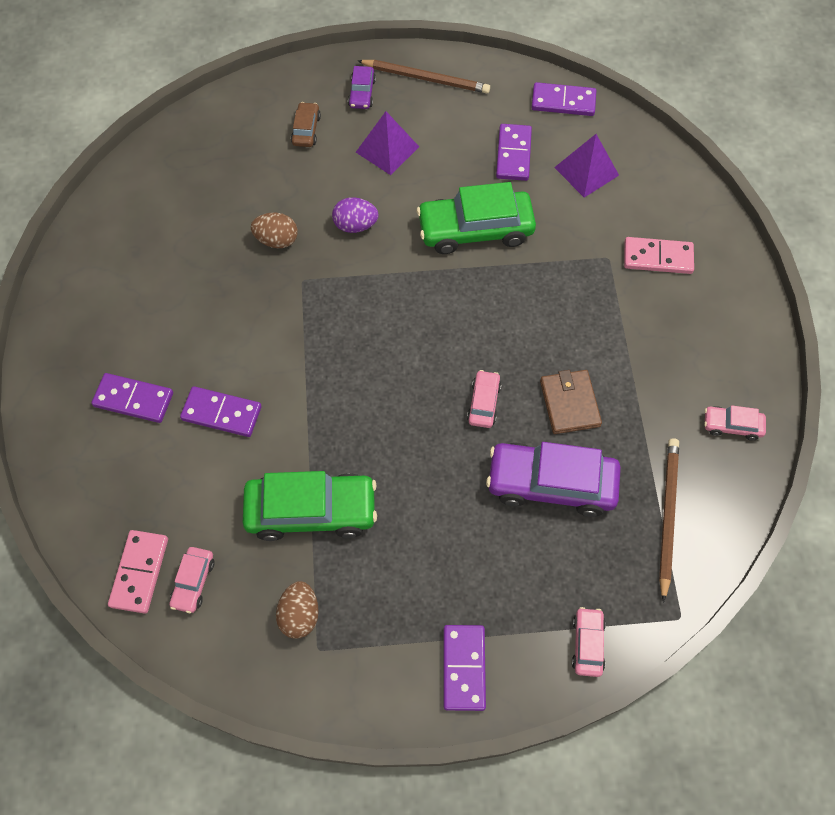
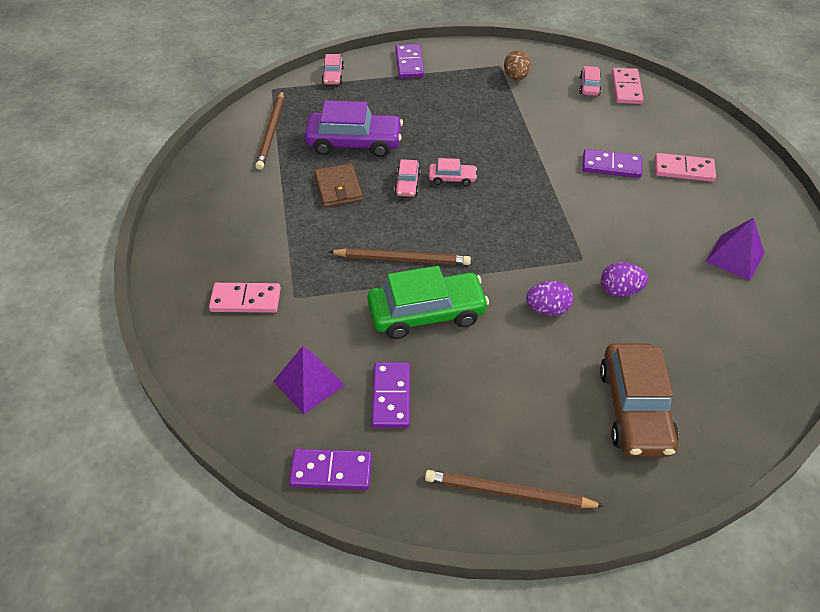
camera: 175 degrees right, 15 degrees down
(133, 400) = (683, 170): purple domino -> pink domino
(277, 240) = (620, 290): brown egg -> purple egg
(306, 130) = (635, 409): brown car -> brown car, size x2.08
(311, 511) = (524, 120): green car -> none
(362, 93) = (584, 464): purple car -> none
(387, 149) = (535, 392): purple pyramid -> purple pyramid (735, 257)
(496, 294) = (402, 259): none -> brown pencil
(732, 425) = (210, 182): pink car -> pink car (452, 178)

